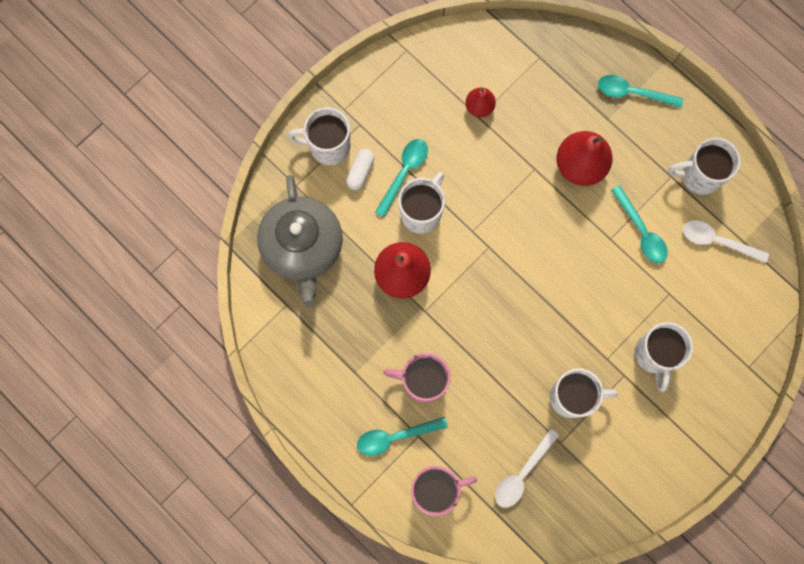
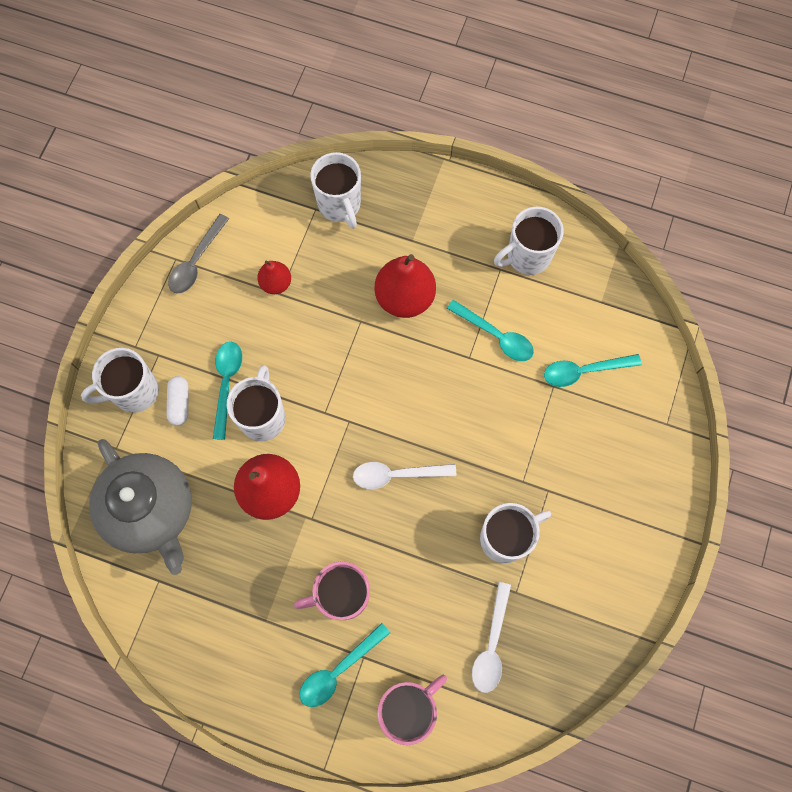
camera: 25 degrees left, 5 degrees down
(422, 59) = (196, 261): none -> grey spoon
(632, 93) = (424, 204): turquoise spoon -> turquoise spoon (584, 371)
(654, 355) = (568, 455): white mug -> white mug (340, 205)
(717, 241) = (575, 312): white spoon -> white spoon (397, 475)

